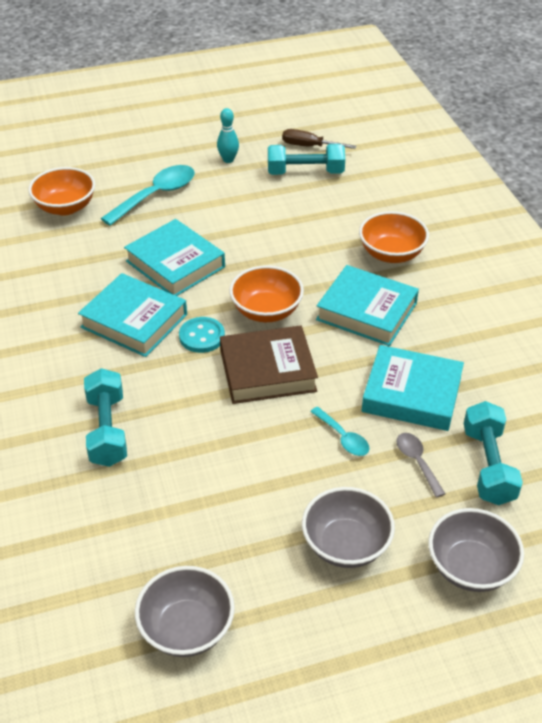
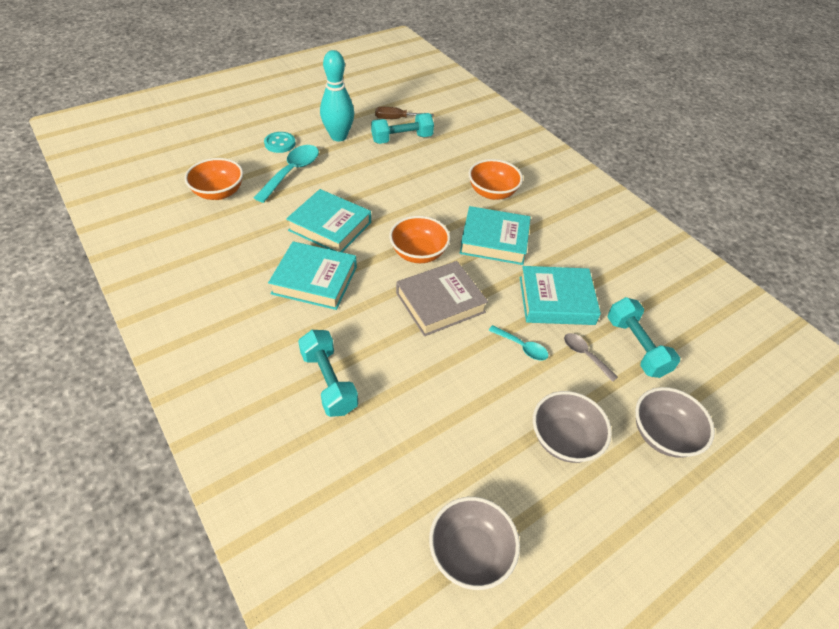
camera: 20 degrees left, 5 degrees up
(202, 336) = (376, 283): turquoise button -> turquoise button (280, 143)
(228, 160) = (338, 136): turquoise bowling pin -> turquoise bowling pin, size x1.88
(267, 370) = (440, 302): brown book -> grey book

